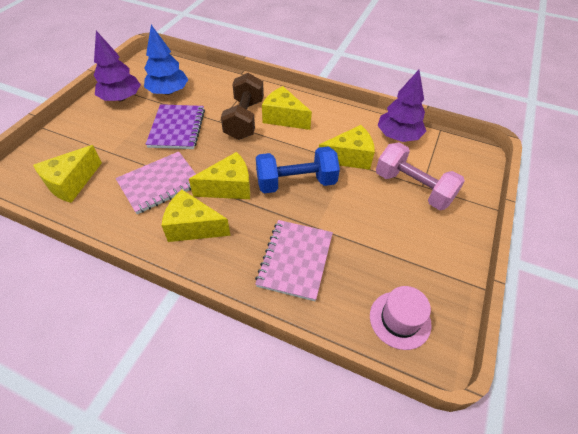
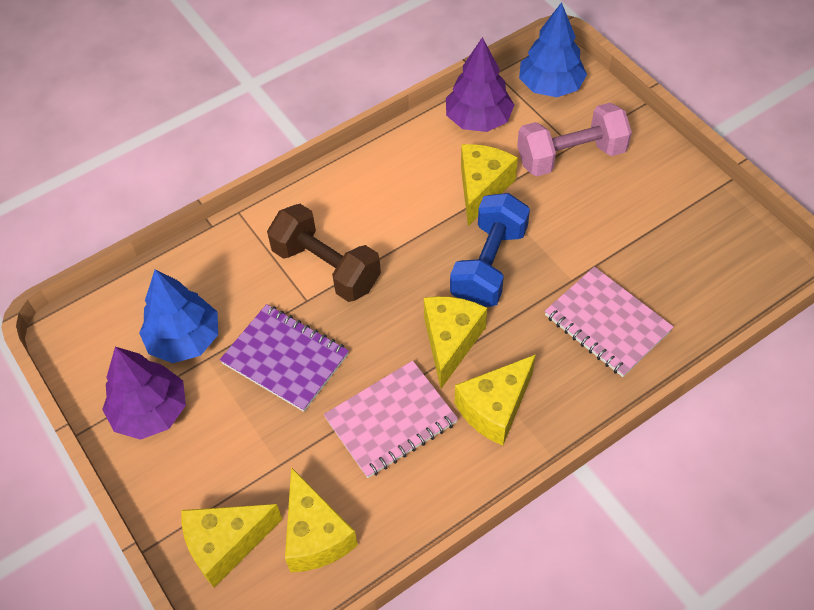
camera: 55 degrees left, 5 degrees up
(160, 183) = (391, 420): pink notebook -> pink notebook turned 60 degrees clockwise
(283, 118) = (356, 220): yellow cheese -> yellow cheese (226, 544)
(400, 319) = (729, 268): pink hat -> none
(457, 157) = (550, 86): none -> blue tree

